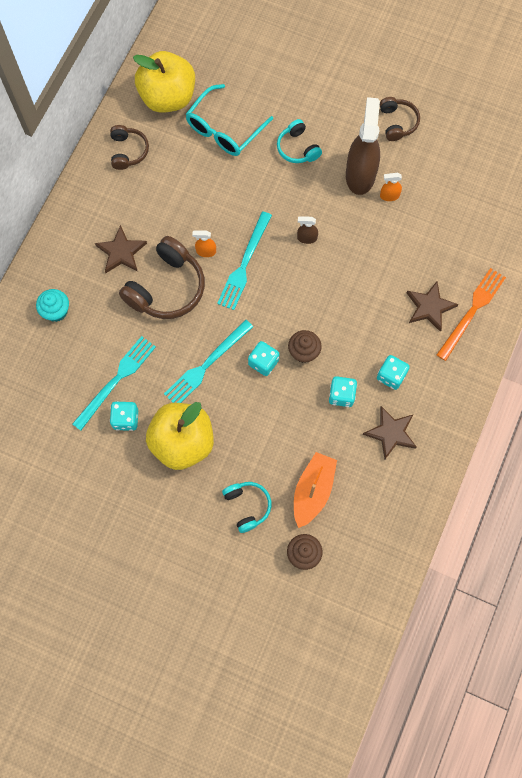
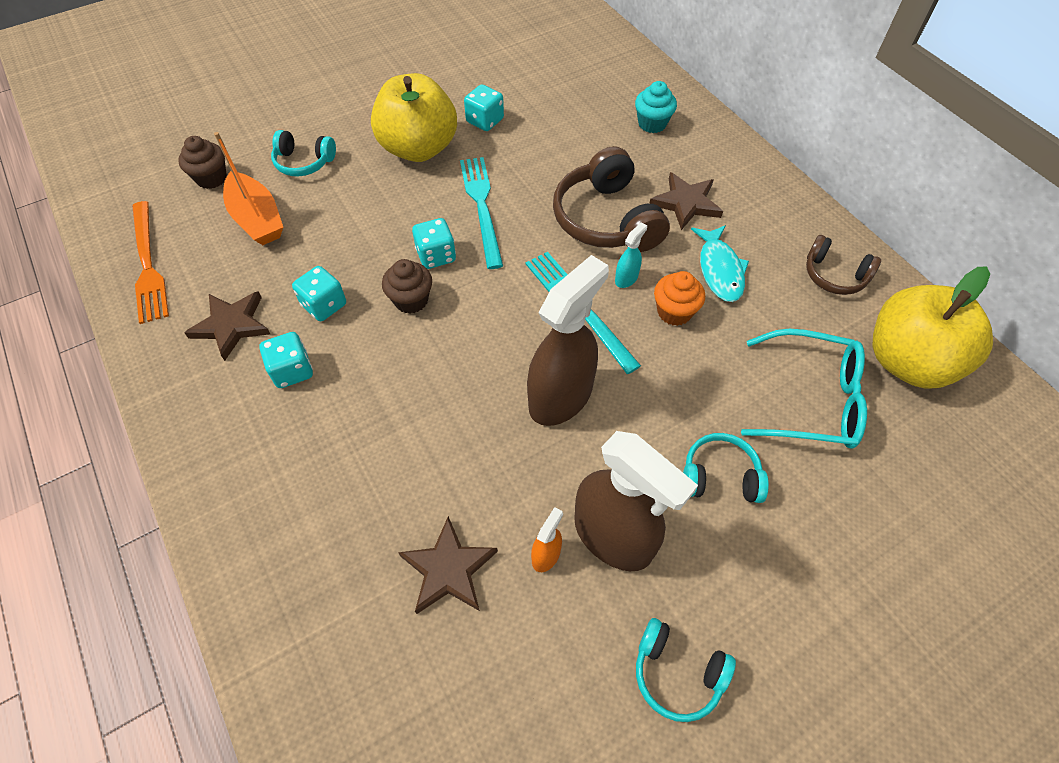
camera: 125 degrees right, 15 degrees down
(116, 380) = (533, 132): turquoise fork -> none
(165, 208) = (719, 270): none -> turquoise fish
(206, 251) = (626, 278): orange spray bottle -> turquoise spray bottle
(213, 215) = (674, 312): none -> orange cupcake
(224, 129) = (811, 399): turquoise glasses -> turquoise glasses turned 120 degrees clockwise
(307, 238) = (561, 396): brown spray bottle -> brown spray bottle, size x2.36
(397, 122) = (677, 673): brown headphones -> turquoise headphones
(429, 307) = (331, 483): brown star -> brown star (448, 569)
(472, 311) = (271, 537): orange fork -> orange fork (148, 264)

